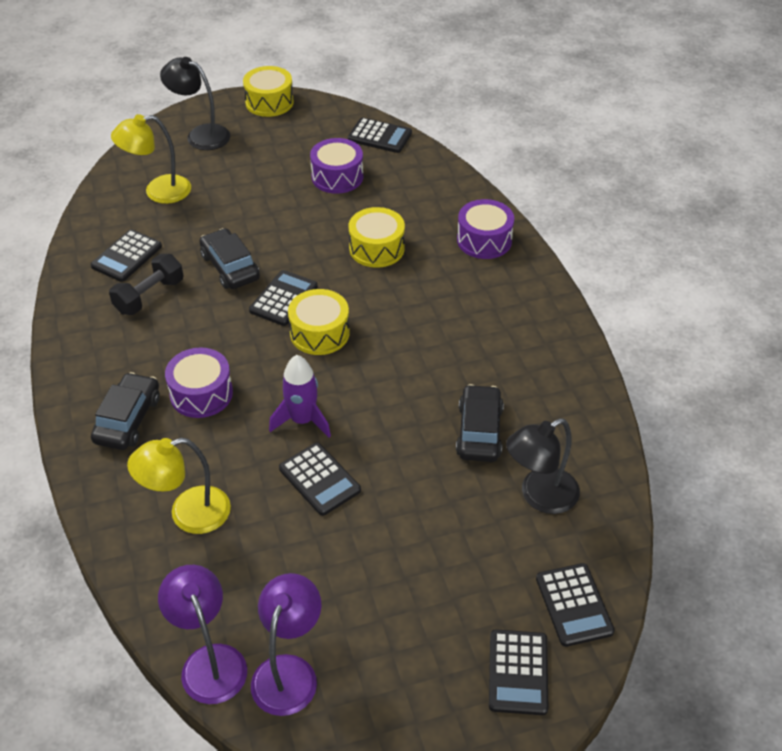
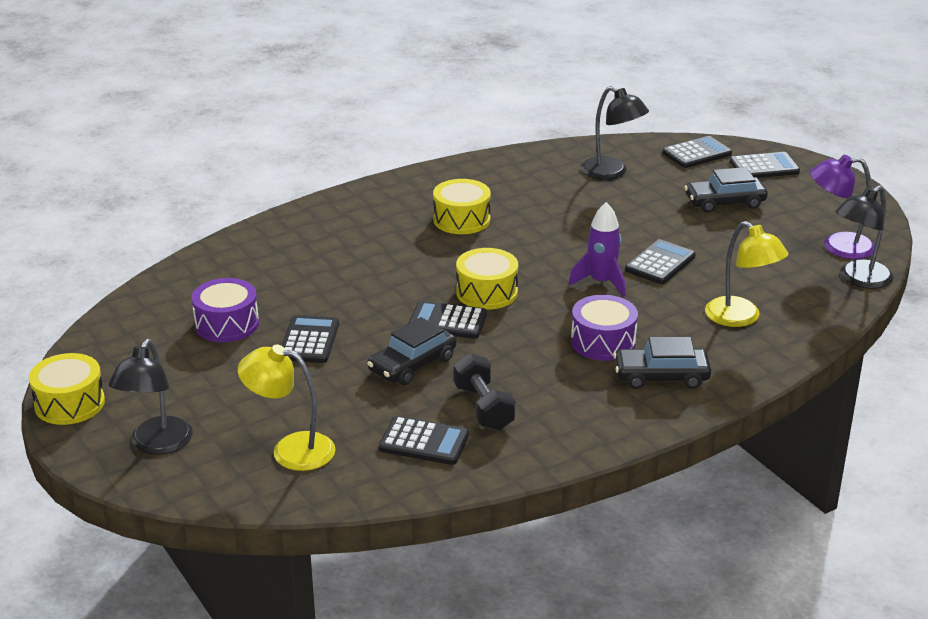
camera: 105 degrees left, 15 degrees down
(149, 296) = (483, 407): black dumbbell -> black dumbbell turned 45 degrees clockwise
(158, 191) = (291, 450): yellow lamp -> yellow lamp turned 135 degrees clockwise
(209, 661) = (859, 279): purple lamp -> black lamp
(376, 248) = (346, 281): yellow drum -> yellow drum (461, 220)
(379, 136) = (138, 309): black calculator -> black calculator (309, 340)
(479, 431) = (562, 202): black car -> black car (724, 202)
(484, 240) = (312, 225): purple drum -> none

